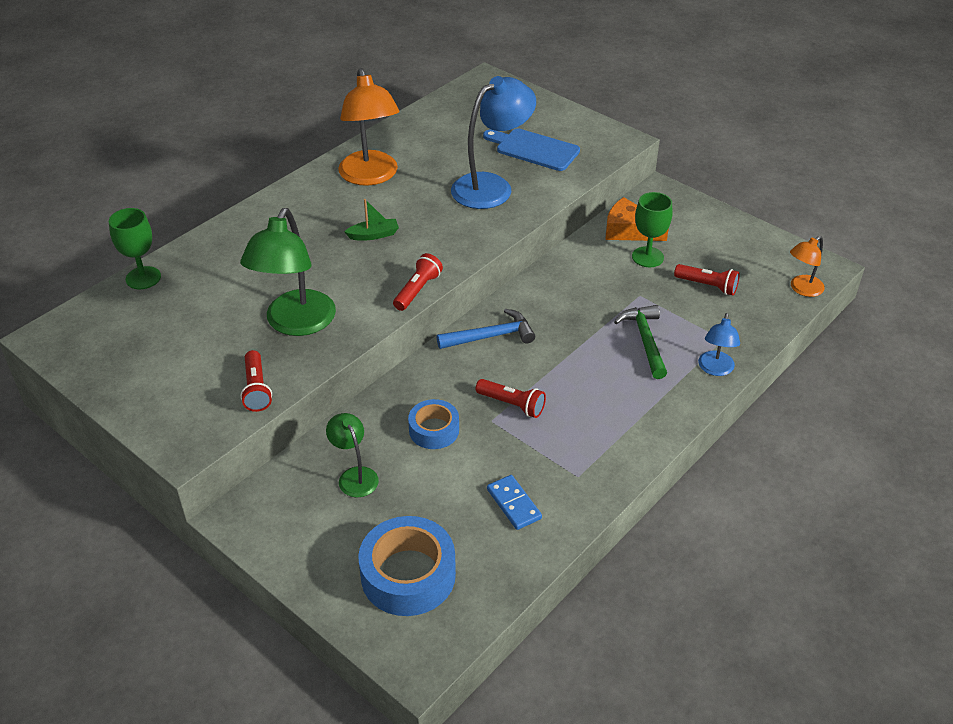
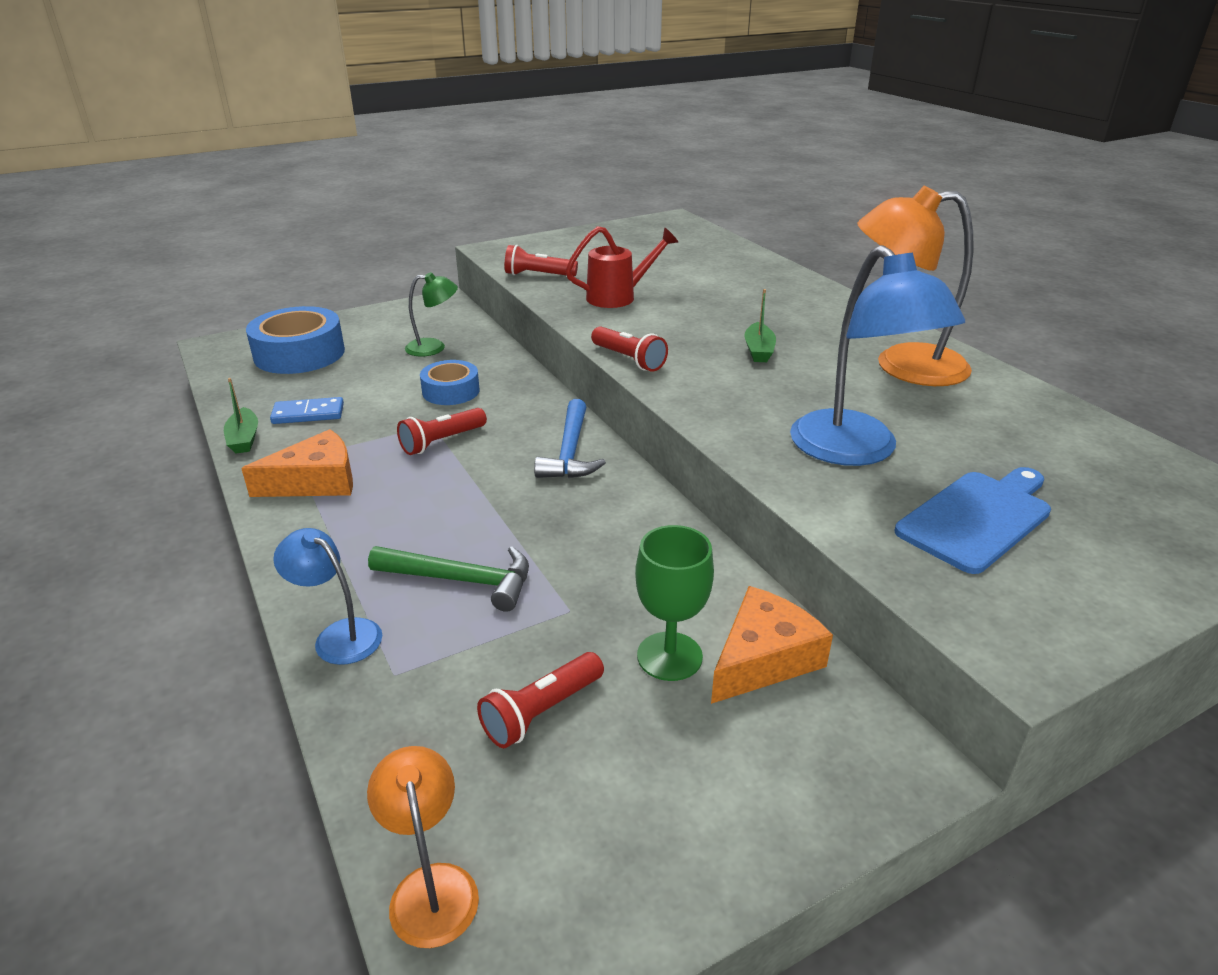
camera: 110 degrees right, 10 degrees down
(143, 278) = (736, 248): green goblet -> none
(296, 324) = (618, 297): green lamp -> red watering can
(570, 524) = (244, 439): none -> green boat
(597, 449) = (316, 481): none -> orange cheese

